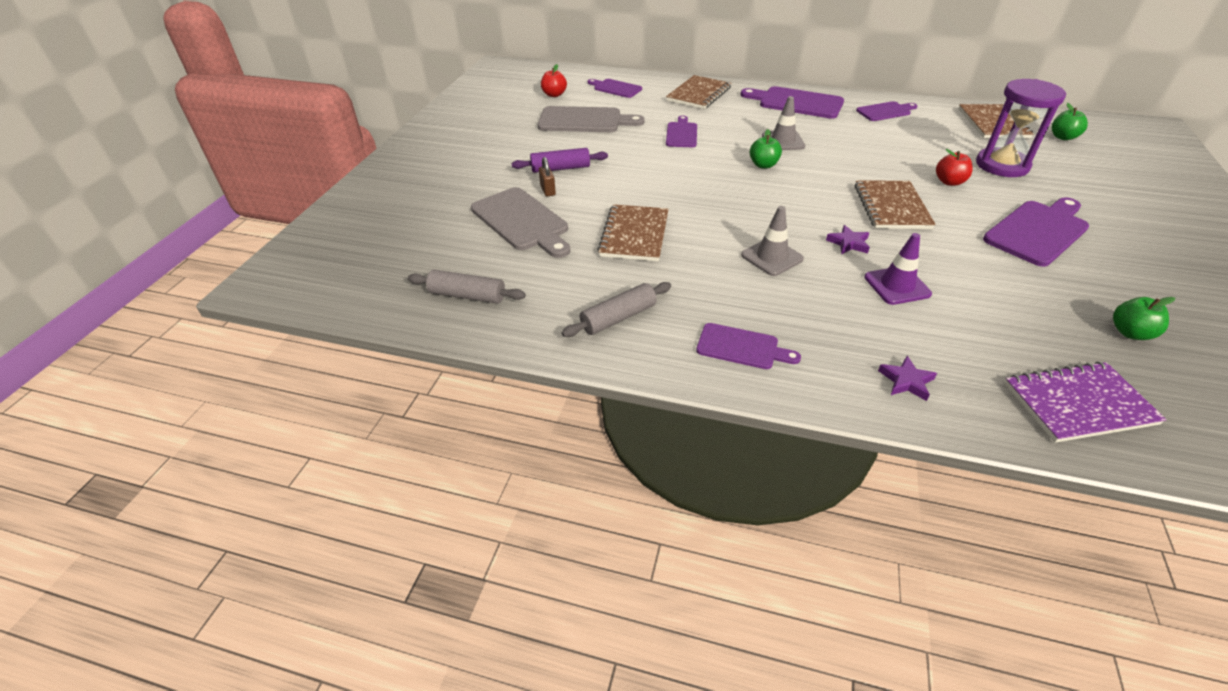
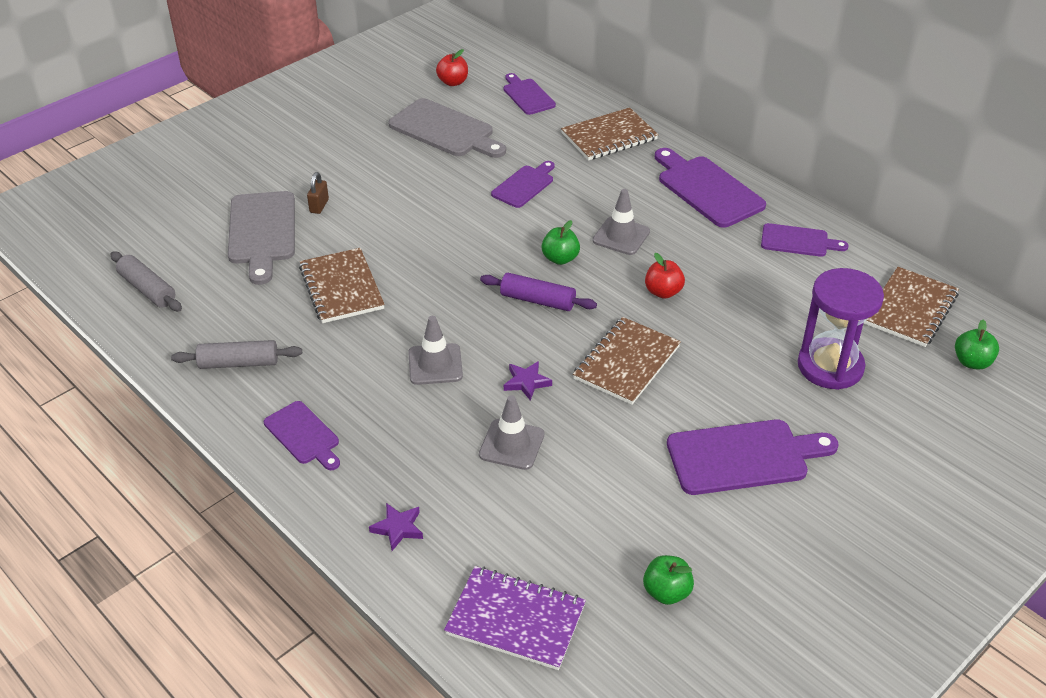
camera: 30 degrees right, 0 degrees up
(560, 168) = (357, 184): purple rolling pin -> purple rolling pin (537, 300)
(634, 235) = (342, 288): brown notebook -> brown notebook turned 60 degrees counterclockwise
(897, 286) = (511, 444): purple traffic cone -> grey traffic cone
(949, 182) = (734, 361): red apple -> red apple (663, 292)

